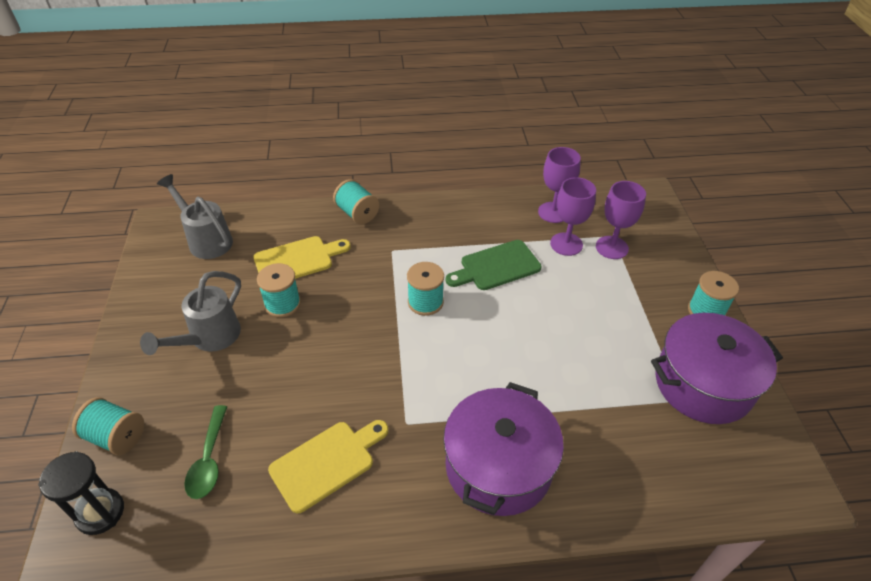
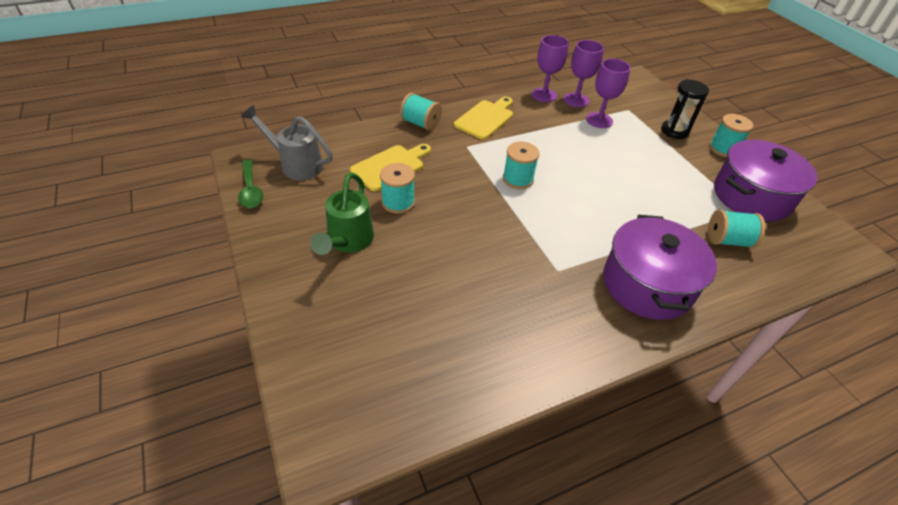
camera: 20 degrees left, 0 degrees up
(100, 512) = (330, 407): black hourglass -> black hourglass (674, 131)
(116, 436) = (307, 340): turquoise spool -> turquoise spool (727, 240)
(209, 339) = (347, 242): grey watering can -> green watering can
(209, 460) = (408, 338): green spoon -> green spoon (251, 190)
(326, 463) = (512, 315): yellow cutting board -> yellow cutting board (485, 118)
(496, 266) = (557, 144): green cutting board -> none
(612, 247) = (633, 117): purple goblet -> purple goblet (544, 95)

